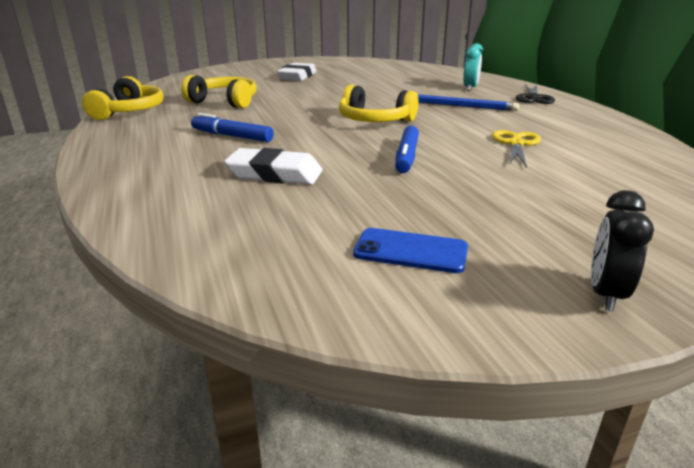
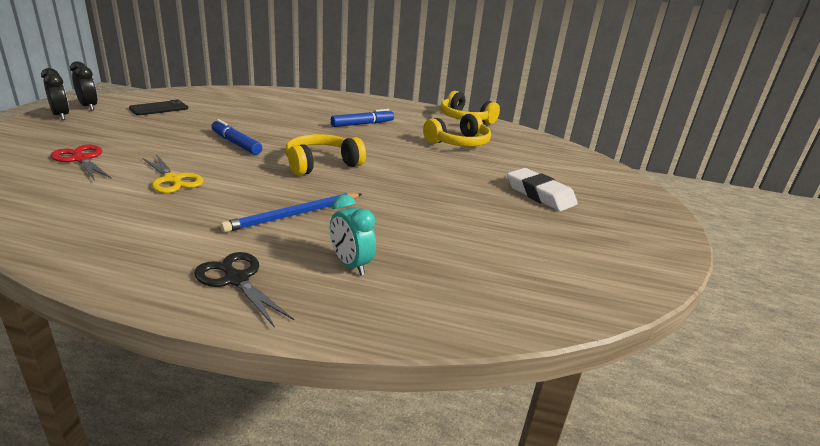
camera: 120 degrees right, 0 degrees up
(275, 174) = (281, 115): white eraser -> none
(410, 251) = (159, 108): blue phone -> black phone
(538, 310) = (89, 107): none -> black clock
(593, 188) = (81, 159): none -> red scissors

